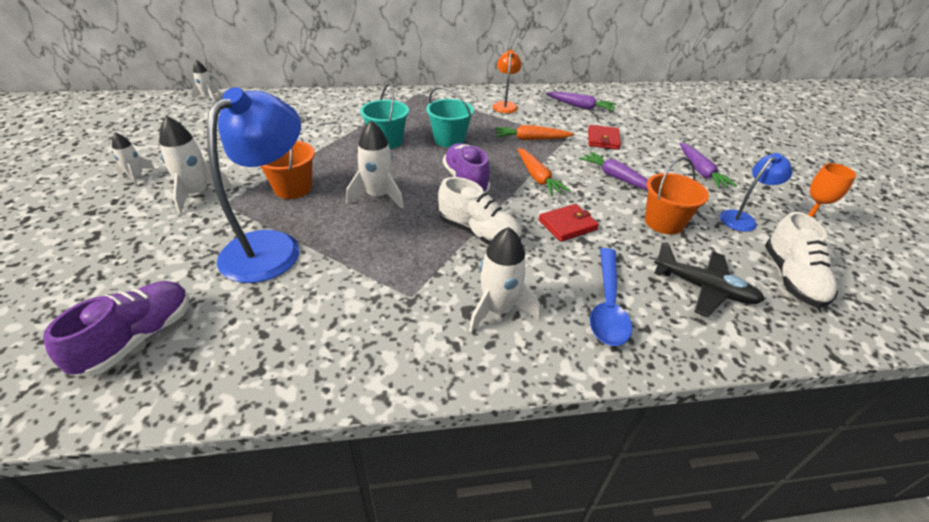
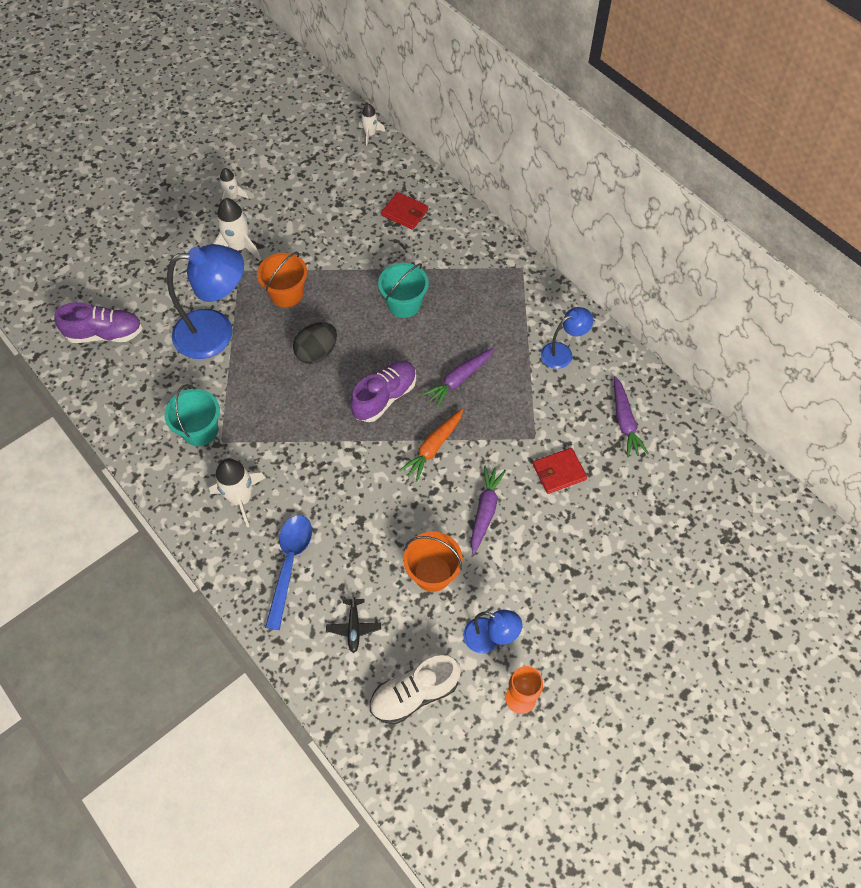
camera: 60 degrees right, 20 degrees up
(378, 196) = (317, 352): white rocket -> black egg
(449, 139) = (446, 347): turquoise bucket -> turquoise bucket (200, 430)
(478, 233) = (318, 444): white shoe -> none
(505, 105) = (562, 353): orange lamp -> blue lamp
(531, 139) = (504, 410): orange carrot -> none
(567, 225) = (374, 500): red wallet -> red wallet (405, 212)
(607, 305) = (290, 564): blue spoon -> blue spoon turned 120 degrees clockwise
(700, 171) = (560, 582): purple carrot -> purple carrot (459, 379)
(704, 288) = (354, 627): black plane -> black plane, size x0.62

